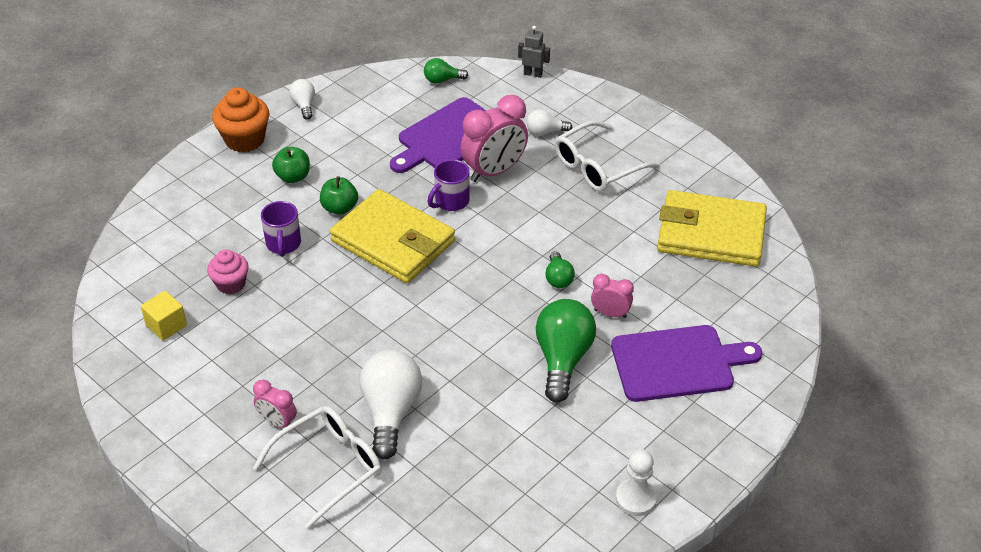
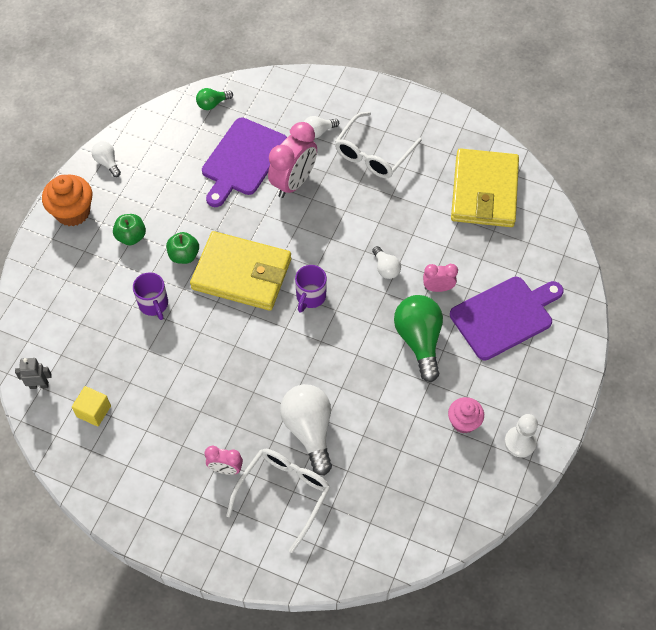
camera: 20 degrees left, 15 degrees up
(231, 284) = (128, 355): pink cupcake -> pink cupcake (464, 422)
(451, 201) = (271, 222): purple mug -> purple mug (310, 297)
(533, 74) = (284, 77): grey robot -> grey robot (39, 385)
(558, 278) = (385, 268): green light bulb -> white light bulb
(711, 234) = (484, 191): yellow wallet -> yellow wallet turned 75 degrees counterclockwise

